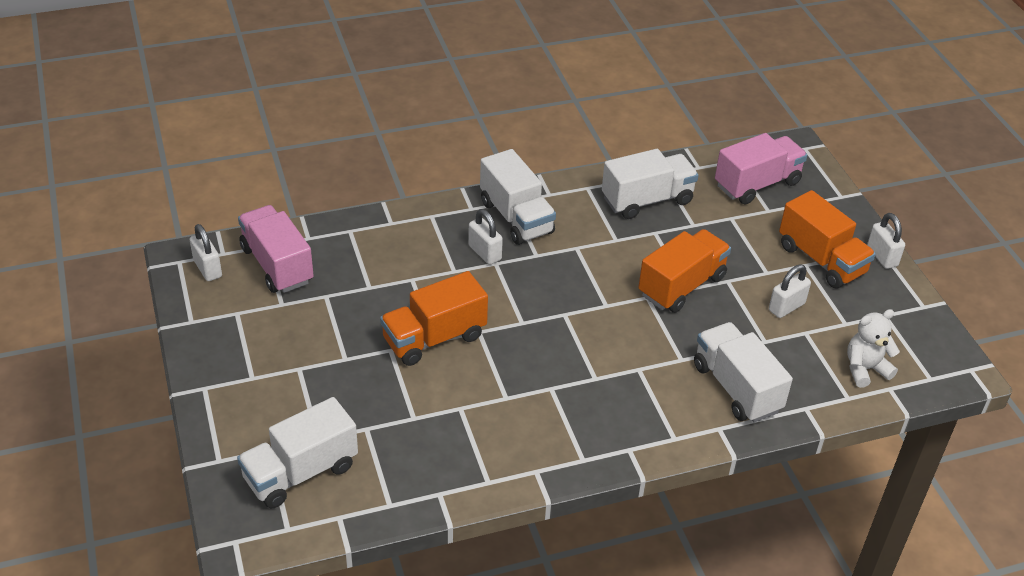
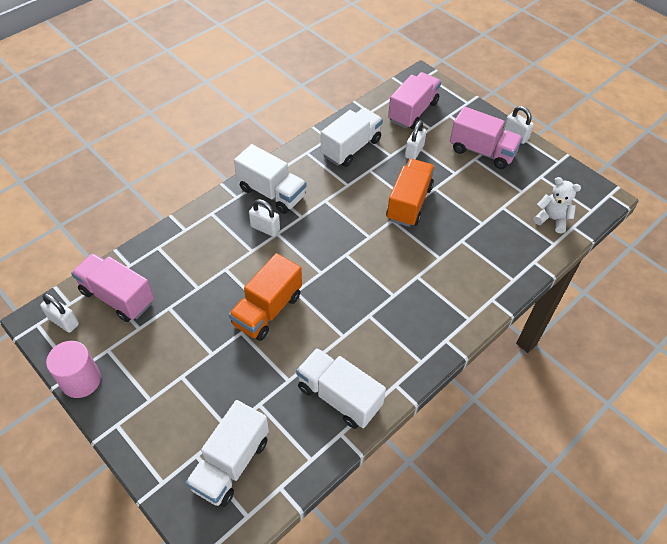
camera: 25 degrees left, 10 degrees up
(193, 332) = (81, 380): none -> pink cylinder
(736, 388) = (485, 265): white truck -> white truck (339, 396)
(786, 307) = (481, 193): white padlock -> white padlock (414, 151)
(821, 260) = (482, 151): orange truck -> pink truck
(865, 369) = (552, 219): white teddy bear -> white teddy bear turned 75 degrees clockwise

